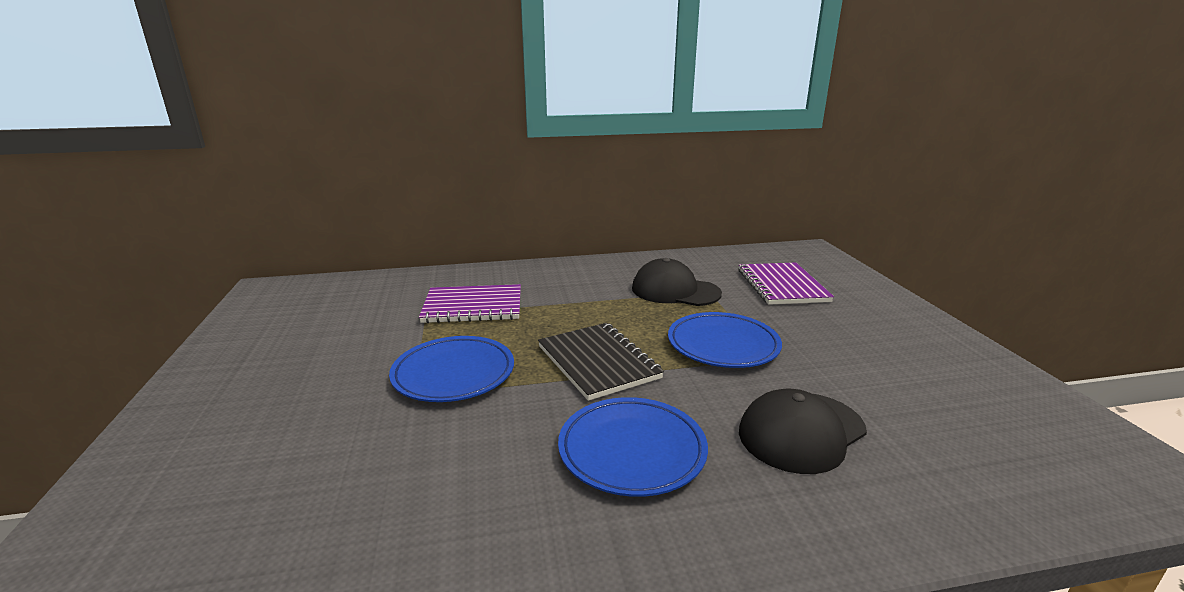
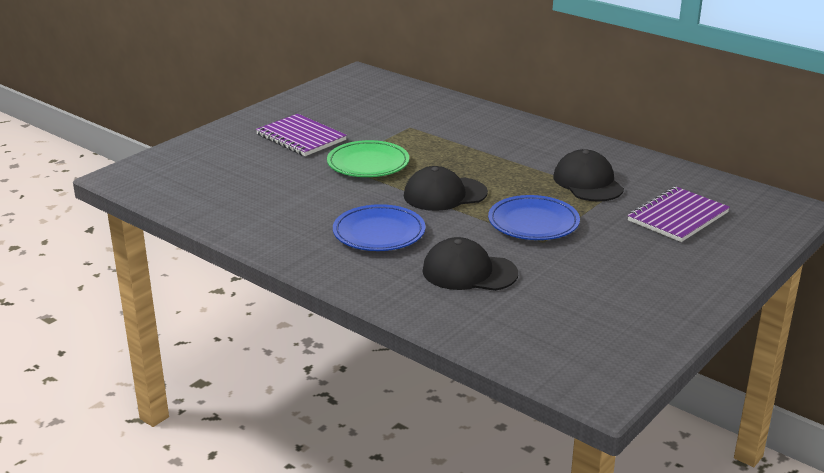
camera: 50 degrees right, 5 degrees up
(453, 374) = (368, 164): blue plate -> green plate
(473, 306) = (443, 134): purple notebook -> purple notebook (301, 137)
(598, 362) = (444, 194): black notebook -> black cap

